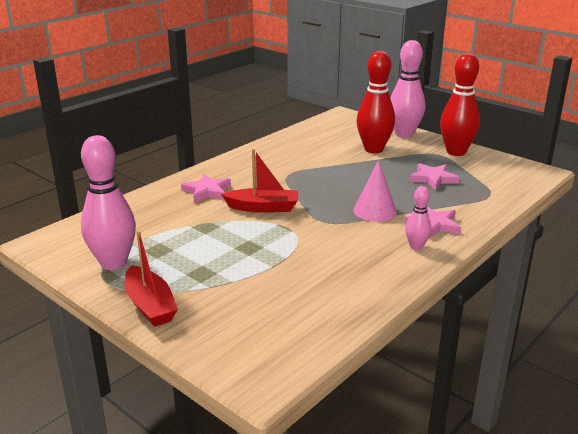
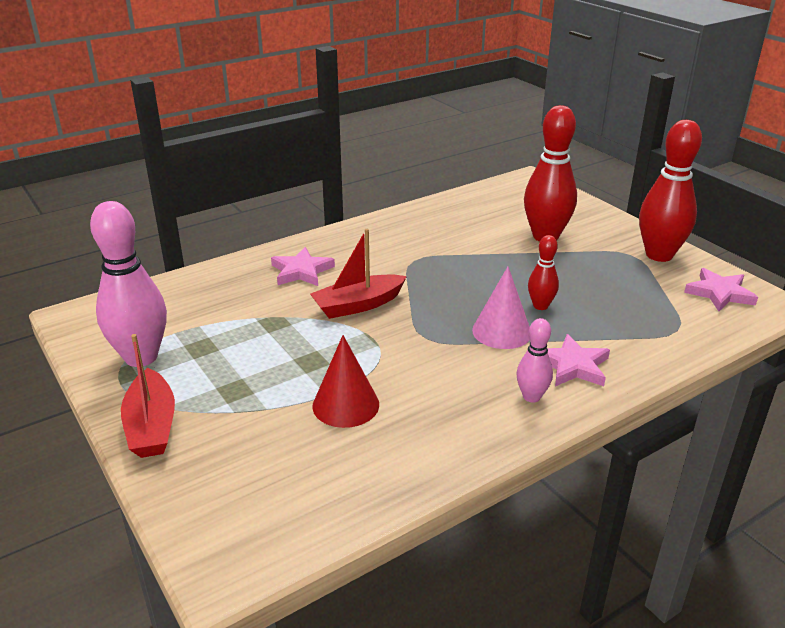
camera: 15 degrees right, 5 degrees up
(263, 208) = (358, 305): red boat -> red boat turned 135 degrees clockwise
(290, 270) = (345, 405): none -> red cone
(393, 192) = (540, 306): none -> red bowling pin
(404, 134) = (598, 219): pink bowling pin -> none
(433, 179) = (606, 293): pink star -> pink star (719, 293)

